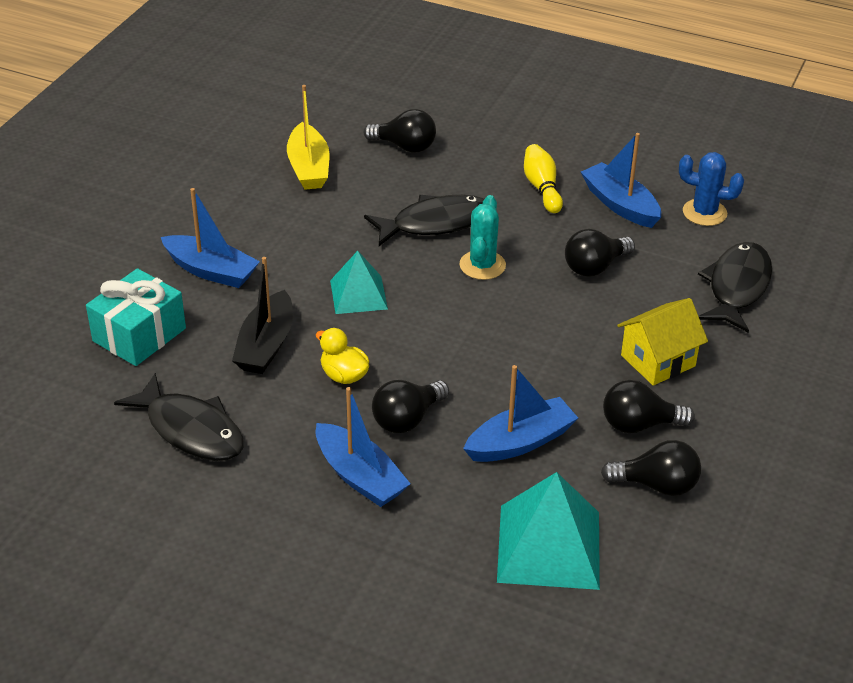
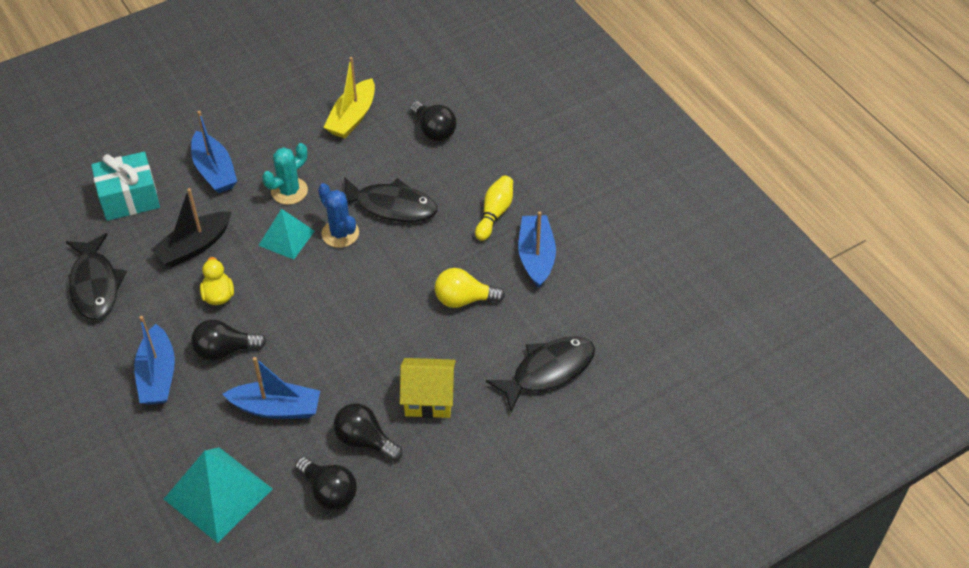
camera: 35 degrees right, 10 degrees up
(482, 265) = (388, 257): turquoise cactus -> turquoise cactus (289, 191)
(595, 267) = (464, 299): black light bulb -> yellow light bulb
(704, 213) = (592, 295): blue cactus -> blue cactus (340, 233)

